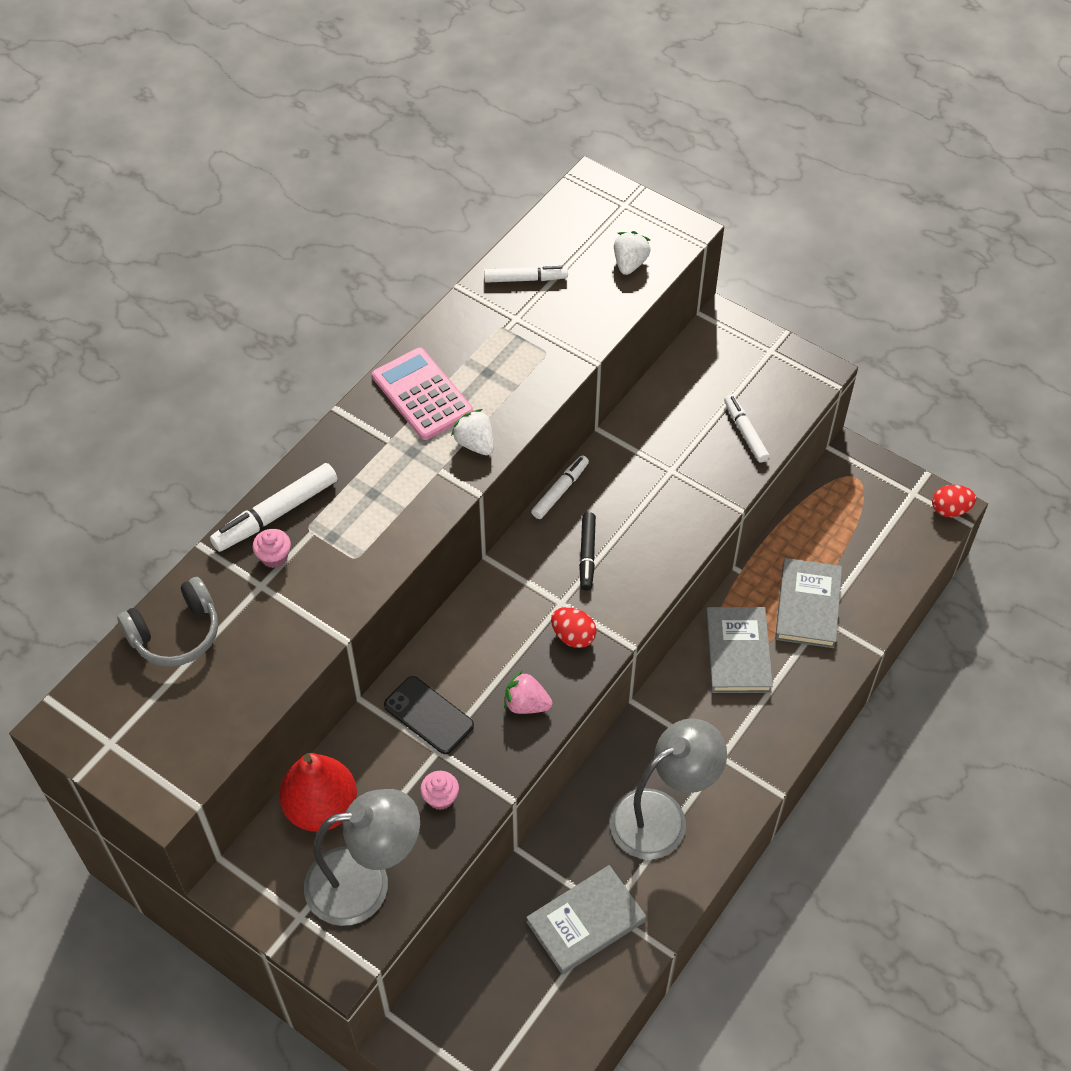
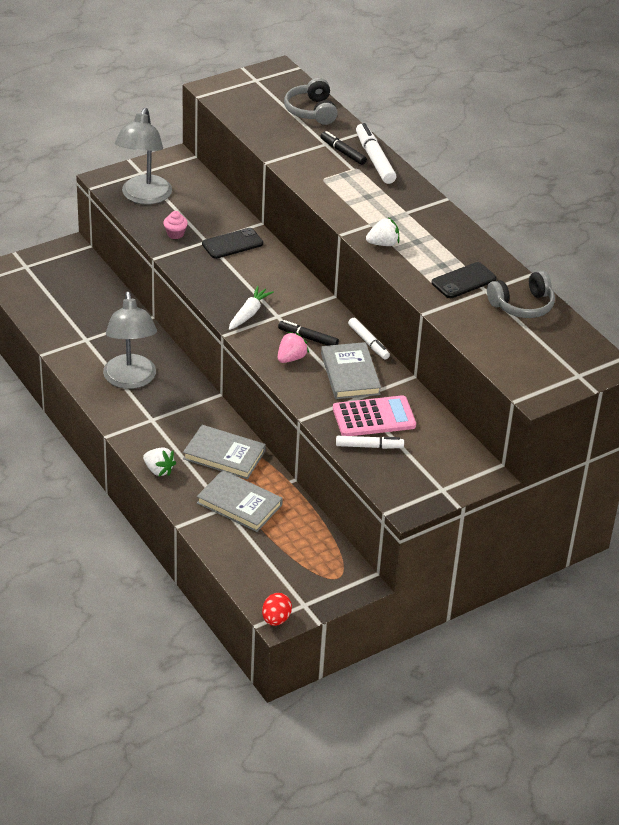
camera: 110 degrees right, 15 degrees down
(274, 557) = (343, 152): pink cupcake -> black marker
(321, 808) = (200, 194): red pear -> none
(422, 394) = (438, 234): pink calculator -> pink calculator (374, 417)
(509, 343) = (463, 281): none -> black phone
(525, 279) = (522, 305): white marker -> grey headphones
(526, 704) = (213, 281): pink strawberry -> pink strawberry (291, 358)
(573, 636) = (249, 313): red egg -> white carrot
(586, 921) = (87, 328): grey book -> grey book (350, 374)
(630, 263) = (513, 358): white strawberry -> white strawberry (158, 470)

